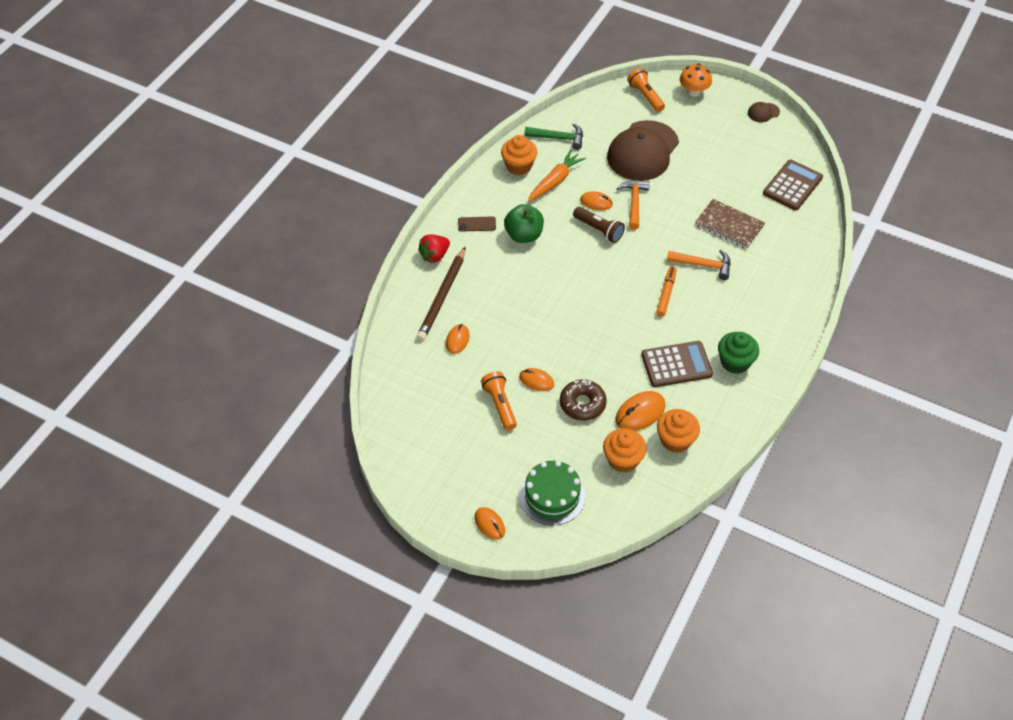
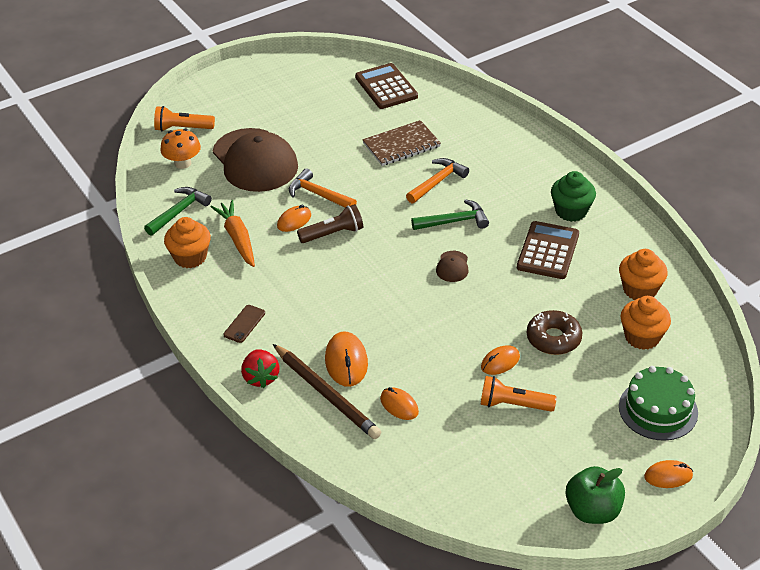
camera: 60 degrees left, 10 degrees down
(524, 235) = (292, 292): green apple -> green apple (592, 511)
(640, 413) = (591, 301): orange mouse -> orange mouse (346, 362)
(666, 294) = (454, 221): orange marker -> green hammer
(693, 92) = (209, 95): orange mushroom -> orange mushroom (182, 163)
(763, 112) = (279, 66): brown cap -> brown cap (452, 267)

